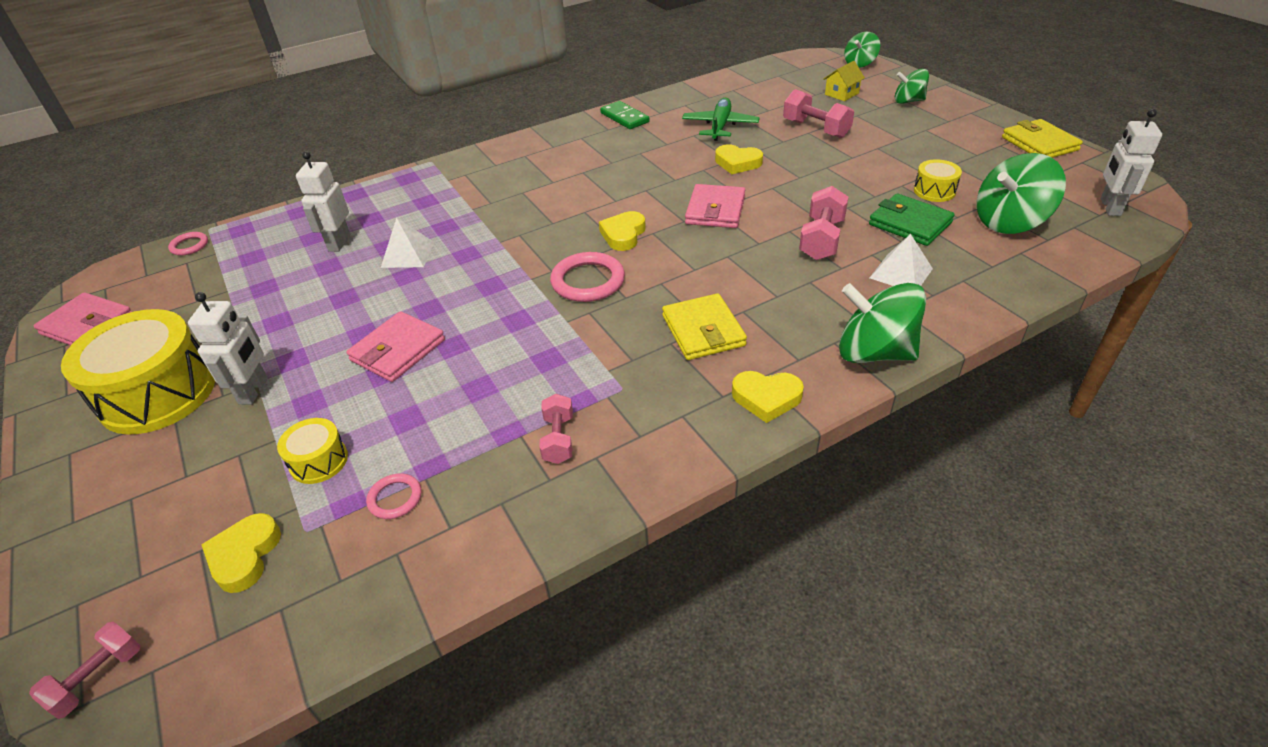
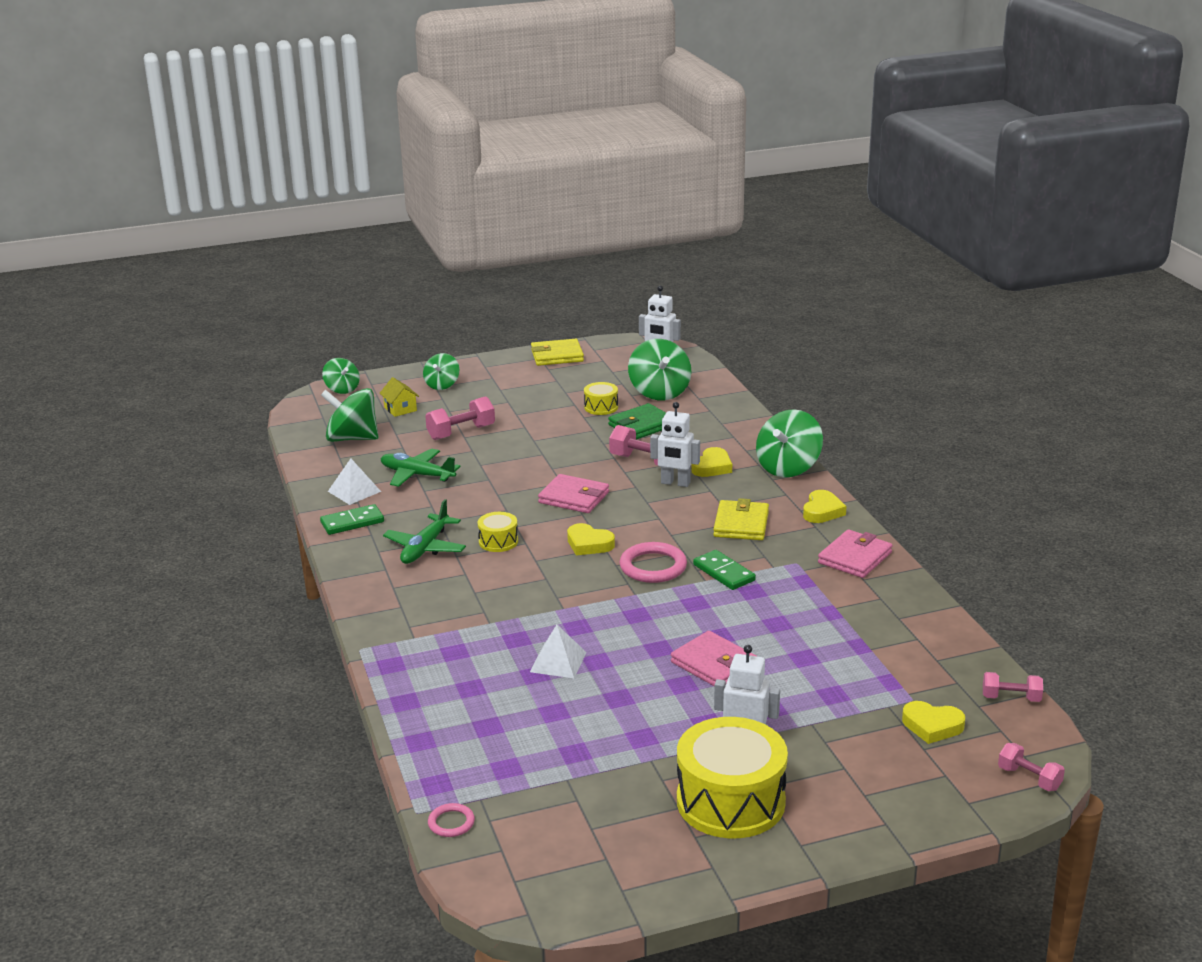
camera: 80 degrees left, 15 degrees down
(88, 325) = (590, 878): pink wallet -> pink wallet (855, 558)
(319, 461) = (842, 698): yellow drum -> yellow drum (498, 541)
(339, 243) = (510, 707): white robot -> white robot (675, 483)
(395, 498) = (887, 661): pink ring -> none
(558, 439) = (843, 592): pink dumbbell -> pink dumbbell (1011, 698)
(586, 332) = (724, 573): none -> green domino
(592, 155) = (425, 548): none -> green plane
(703, 331) = (741, 524): yellow wallet -> yellow wallet turned 75 degrees counterclockwise
(737, 163) = (497, 477): yellow heart -> yellow heart (712, 467)
(770, 87) = (352, 438): none -> green spinning top
(901, 273) = (703, 441): white pyramid -> white pyramid (354, 491)

